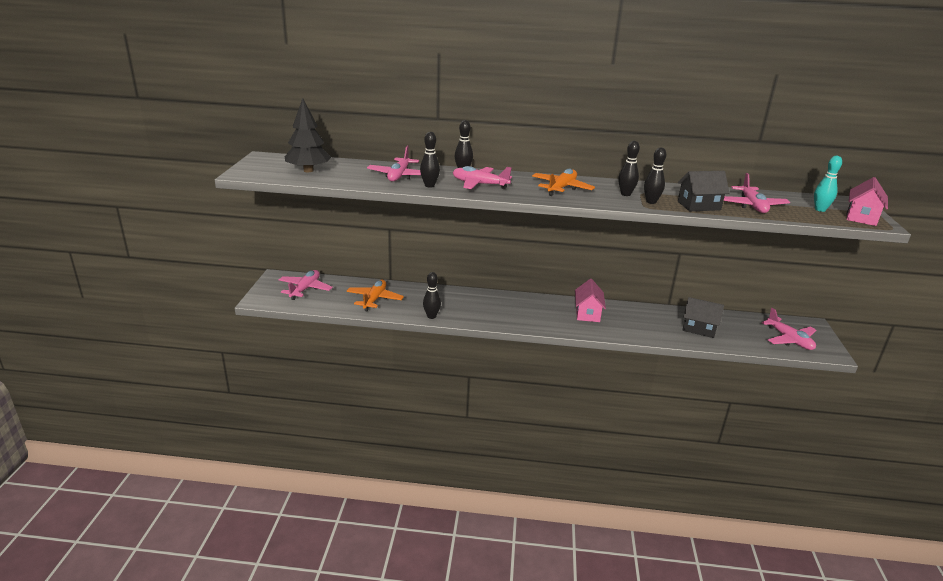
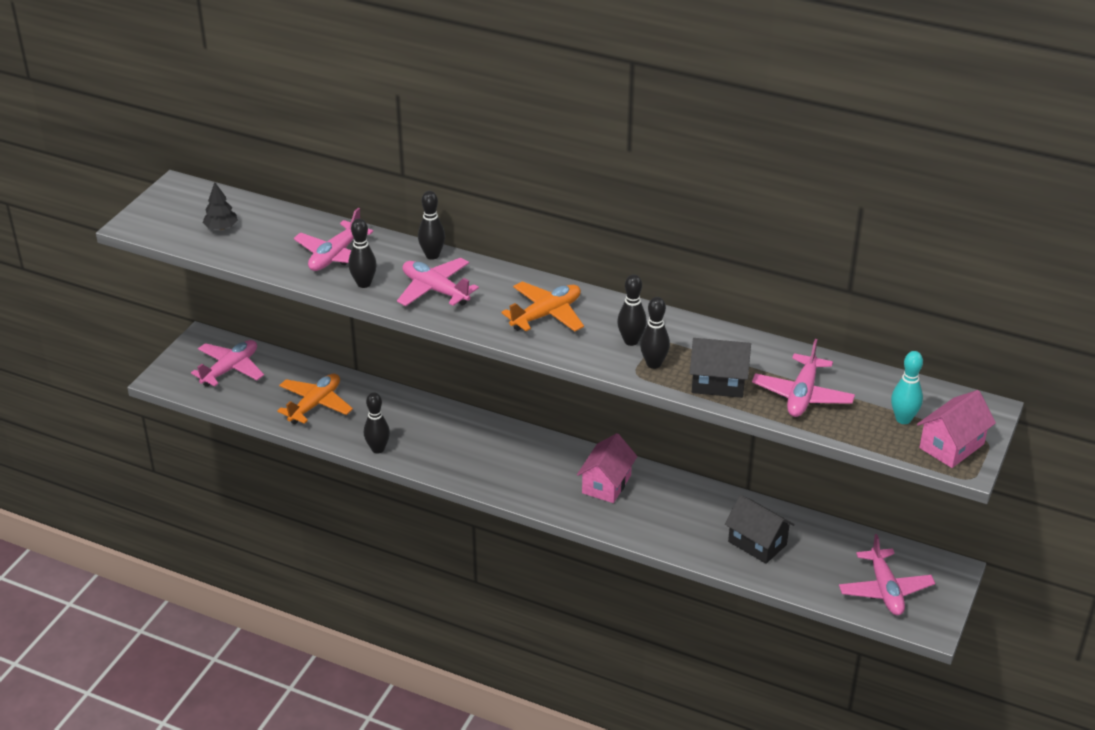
camera: 20 degrees right, 10 degrees up
(308, 170) = (221, 228): black tree -> black tree, size x0.54

